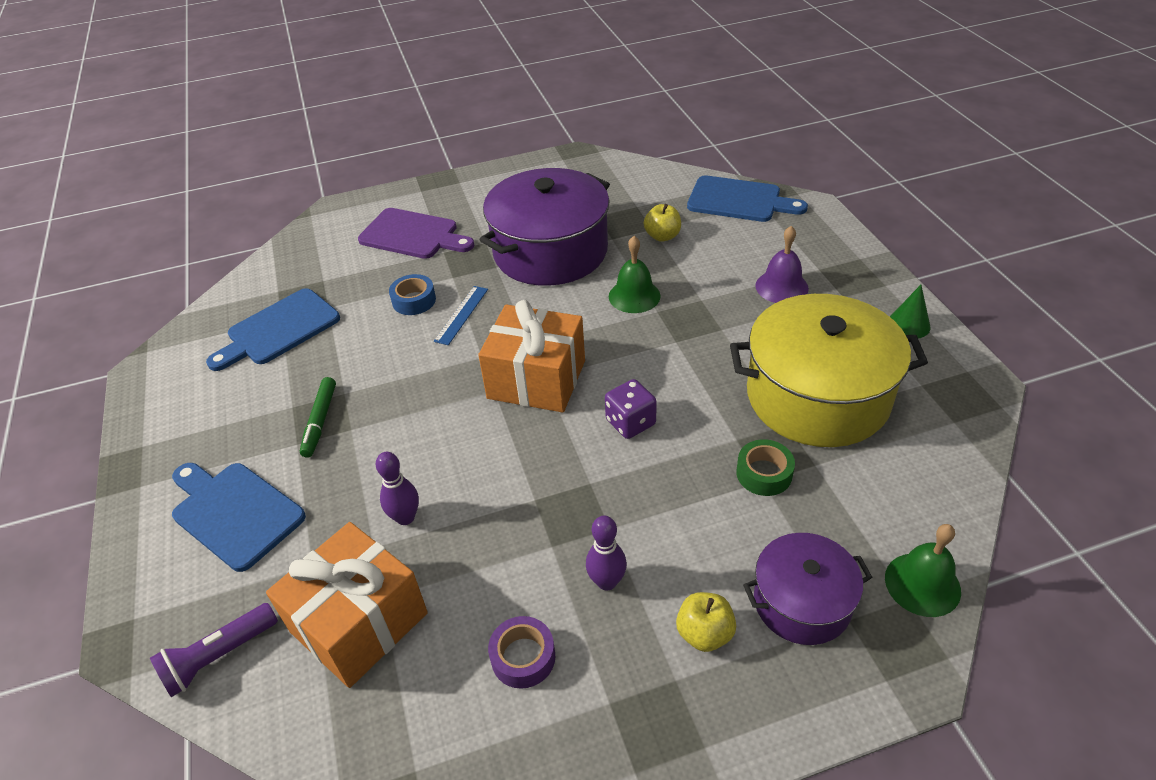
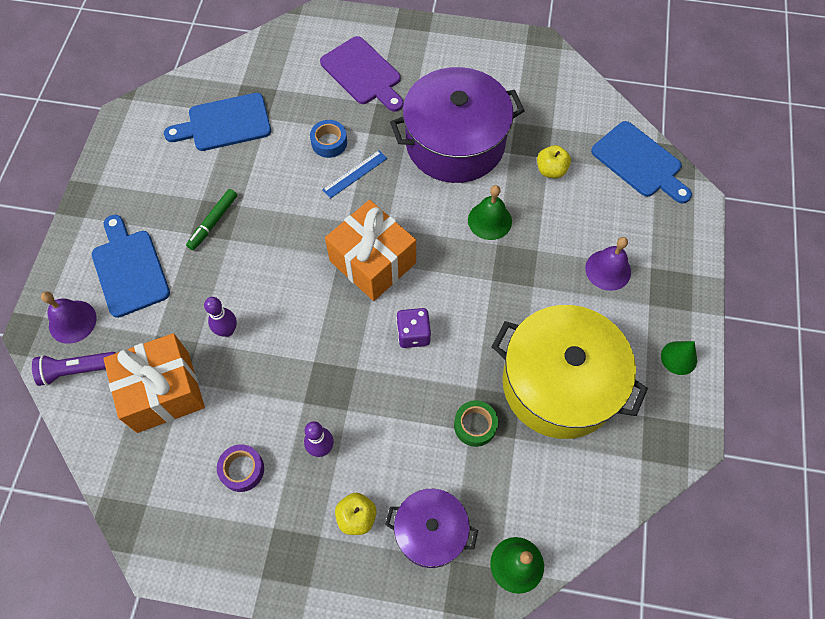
camera: 25 degrees right, 20 degrees up
(181, 604) = (72, 321): none -> purple bell

